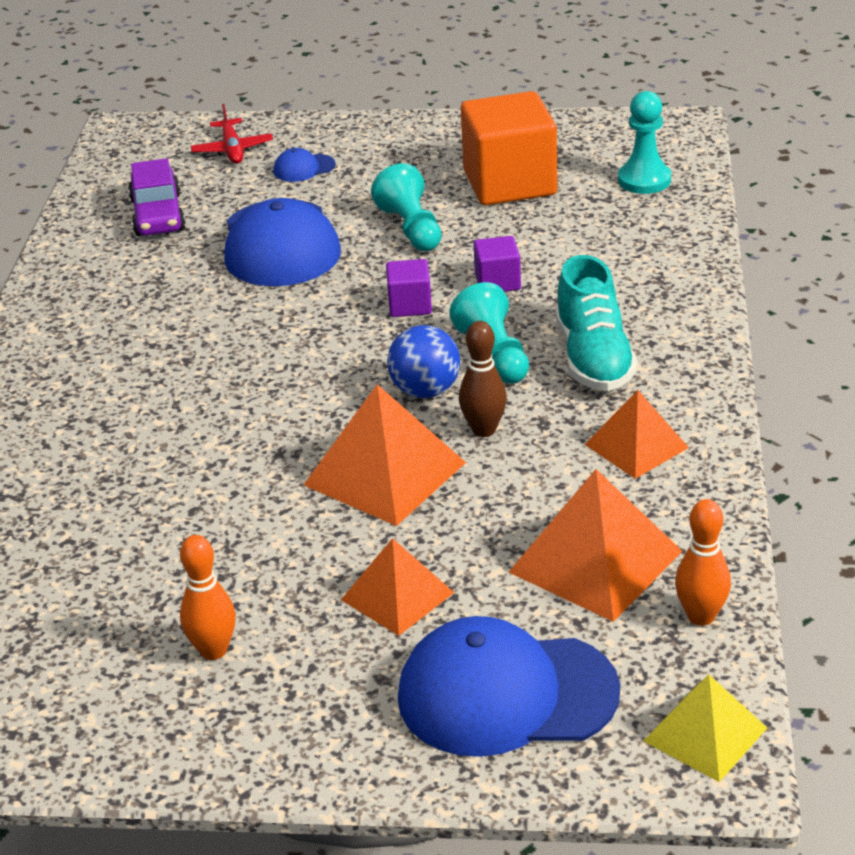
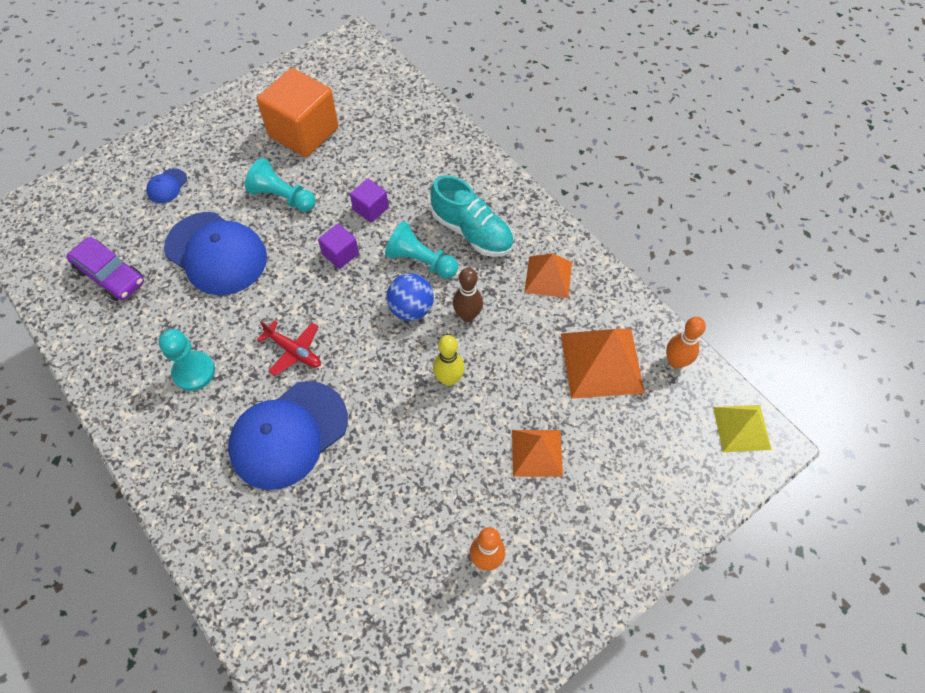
camera: 45 degrees left, 25 degrees up
(232, 149) = (102, 195): red plane -> red plane (294, 351)
(385, 474) = (449, 379): orange pyramid -> yellow bowling pin
(506, 694) = (644, 472): blue cap -> blue cap (288, 434)
(644, 180) = (374, 91): turquoise pawn -> turquoise pawn (194, 372)

